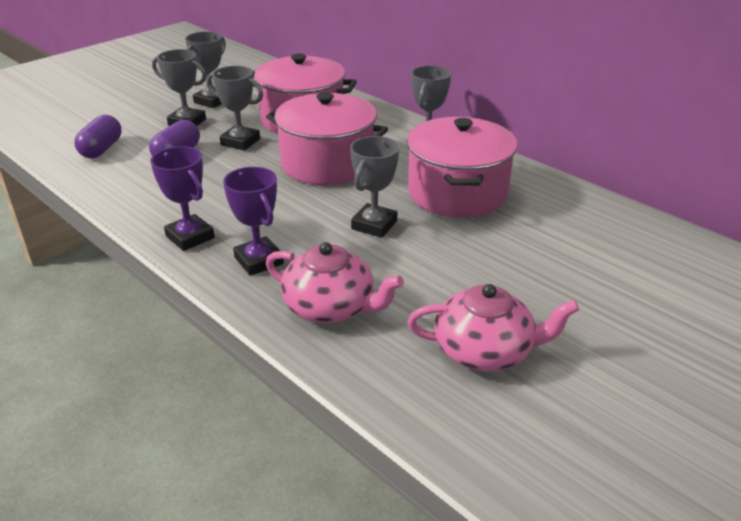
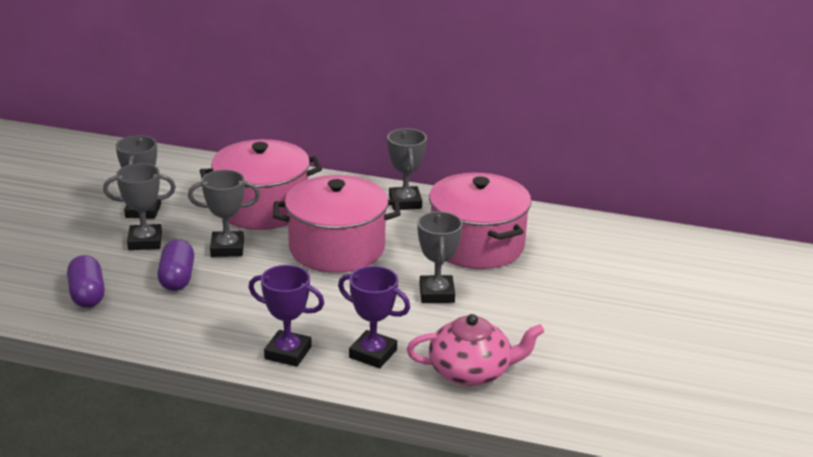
camera: 30 degrees left, 5 degrees down
(485, 351) = (611, 365): pink teapot -> none

